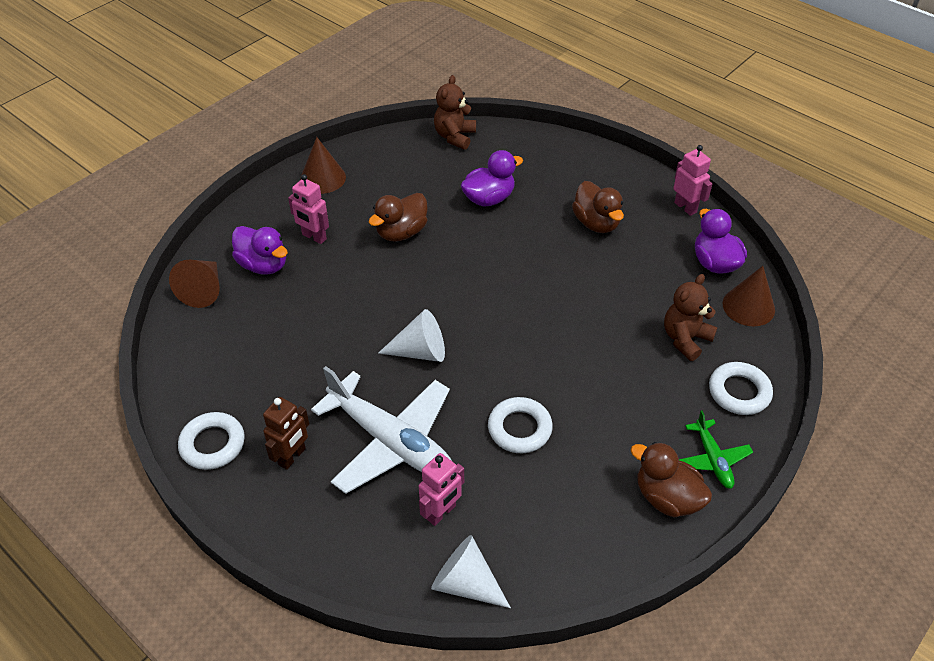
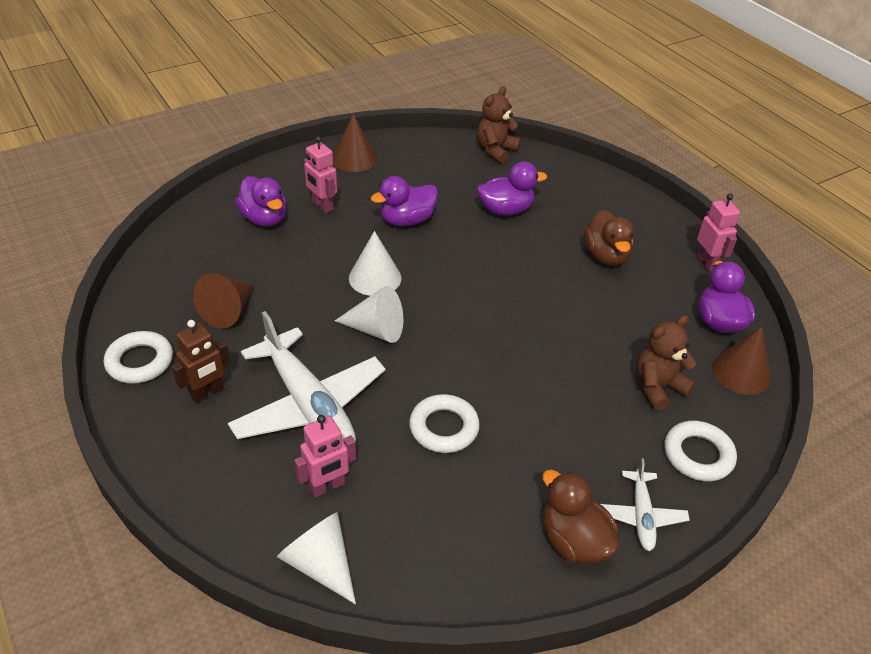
camera: 15 degrees right, 5 degrees down
(203, 290) = (200, 227): brown cone -> brown cone (228, 311)
(397, 299) = (375, 278): none -> white cone
(401, 232) = (406, 220): brown duck -> purple duck
(712, 459) = (641, 516): green plane -> white plane

